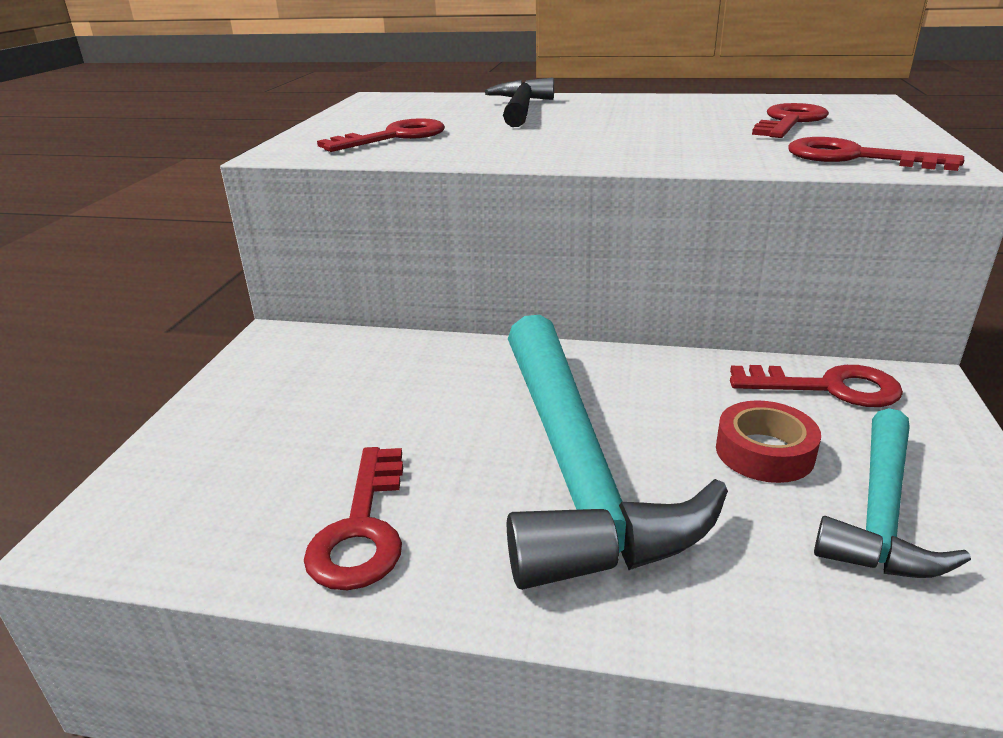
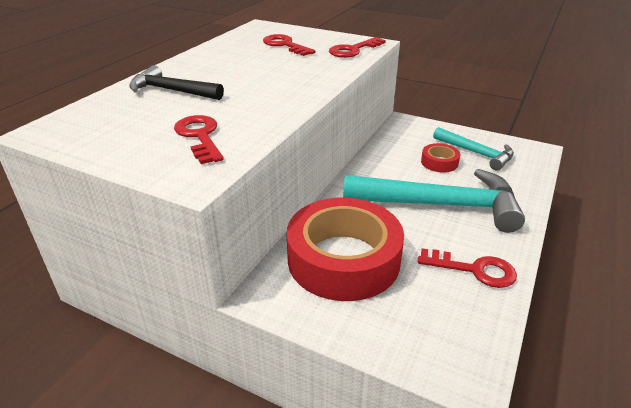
camera: 75 degrees left, 5 degrees up
(362, 382) = (343, 259): none -> red tape
(828, 387) = (400, 137): red key -> none

